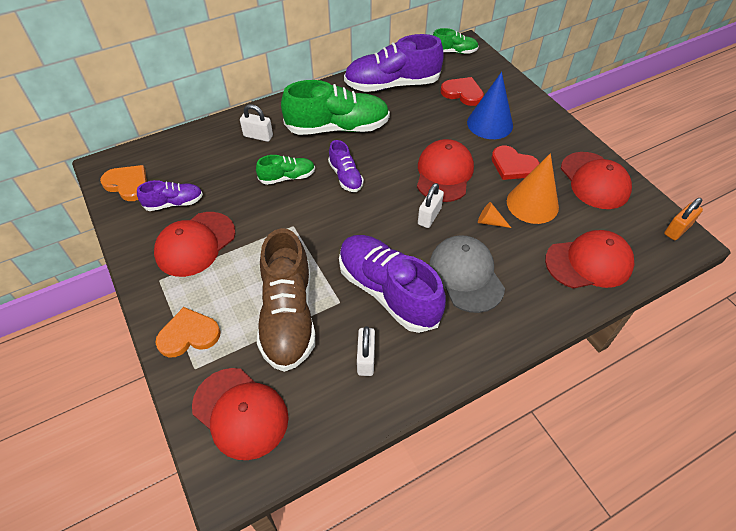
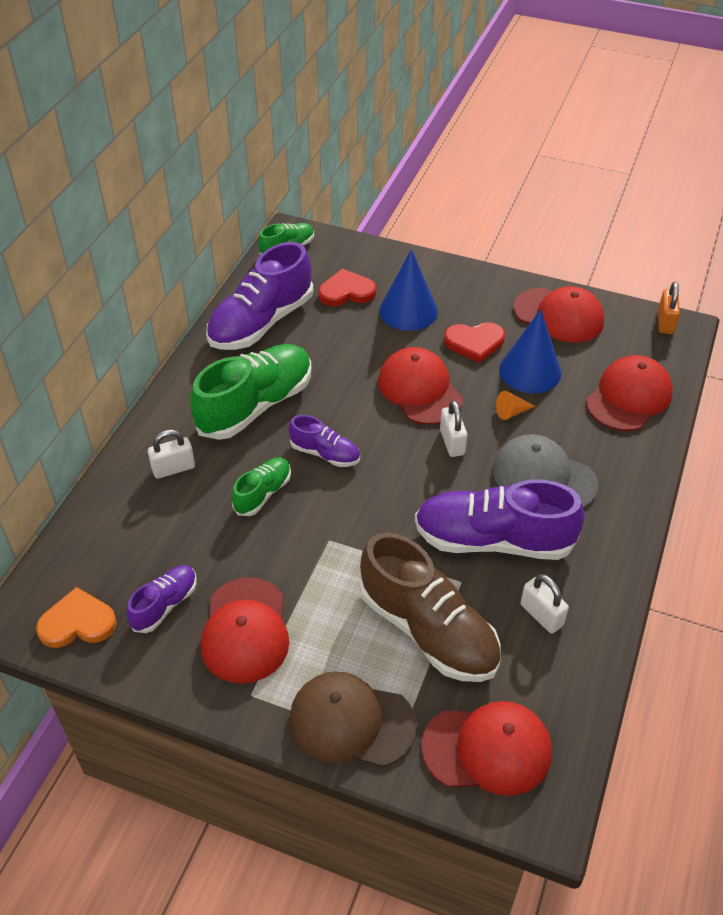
camera: 40 degrees left, 5 degrees down
(189, 335) = (351, 722): orange heart -> brown cap
(532, 204) = (530, 371): orange cone -> blue cone

